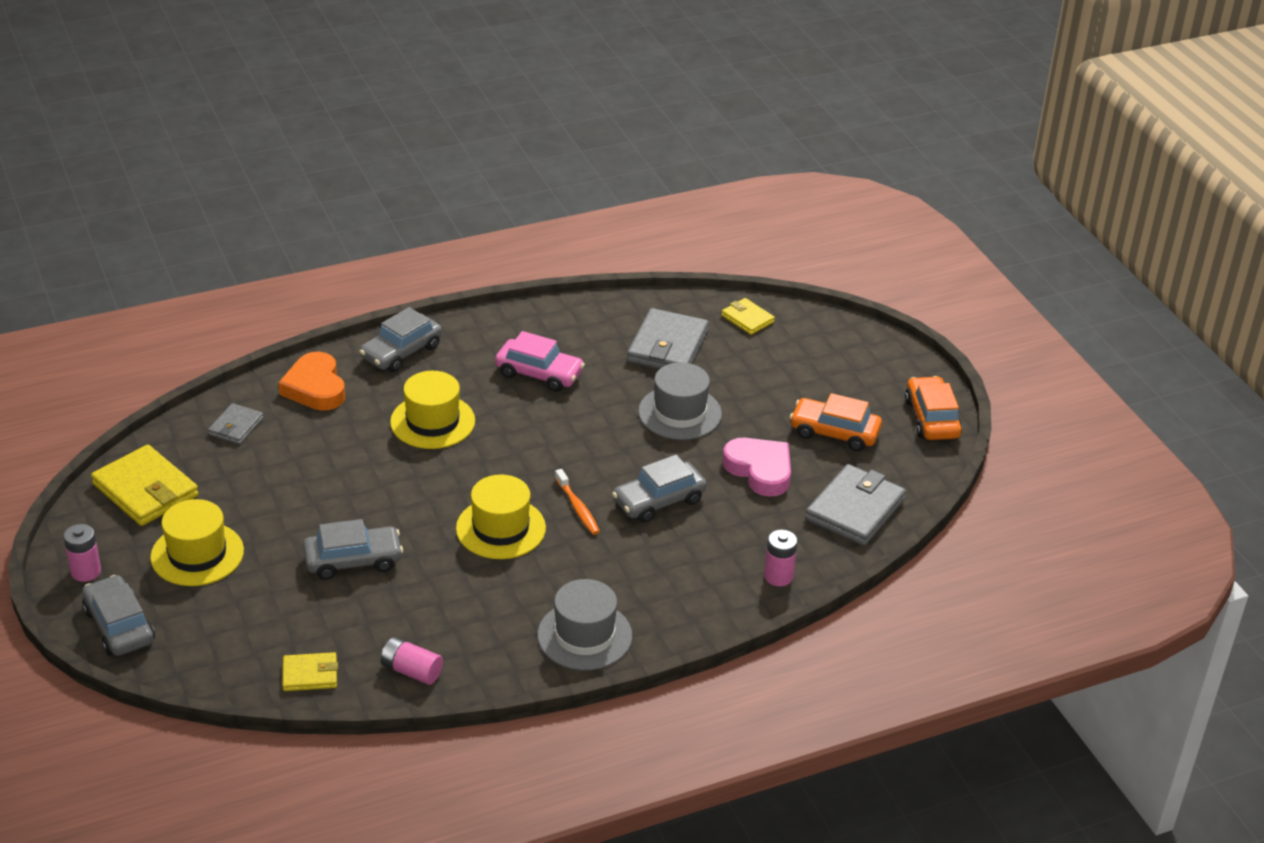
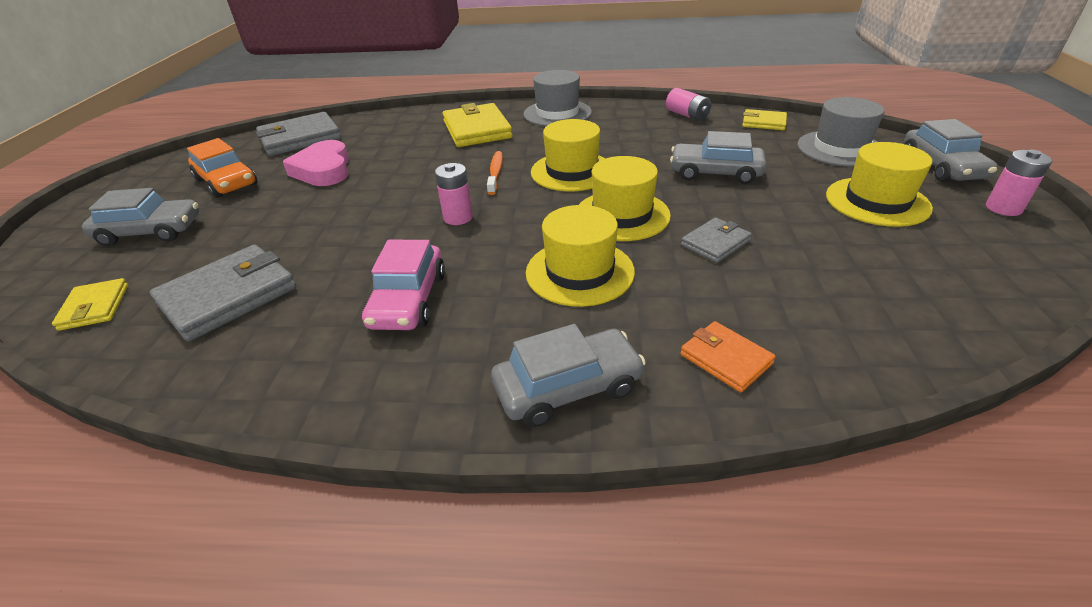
camera: 150 degrees left, 0 degrees up
(145, 490) = (968, 271): yellow wallet -> yellow wallet (477, 130)
(236, 426) = (854, 326): grey wallet -> grey wallet (715, 243)
(315, 388) = (725, 359): orange heart -> orange wallet
(424, 483) = (622, 215): none -> yellow hat
(539, 373) = (408, 300): pink car -> pink car turned 135 degrees counterclockwise
(659, 501) = (426, 166): grey car -> grey car (151, 232)
(680, 413) = (320, 223): grey hat -> grey hat (840, 148)
(778, 576) = (402, 118): pink battery -> pink battery (458, 217)
(931, 418) = (142, 177): orange car -> none

